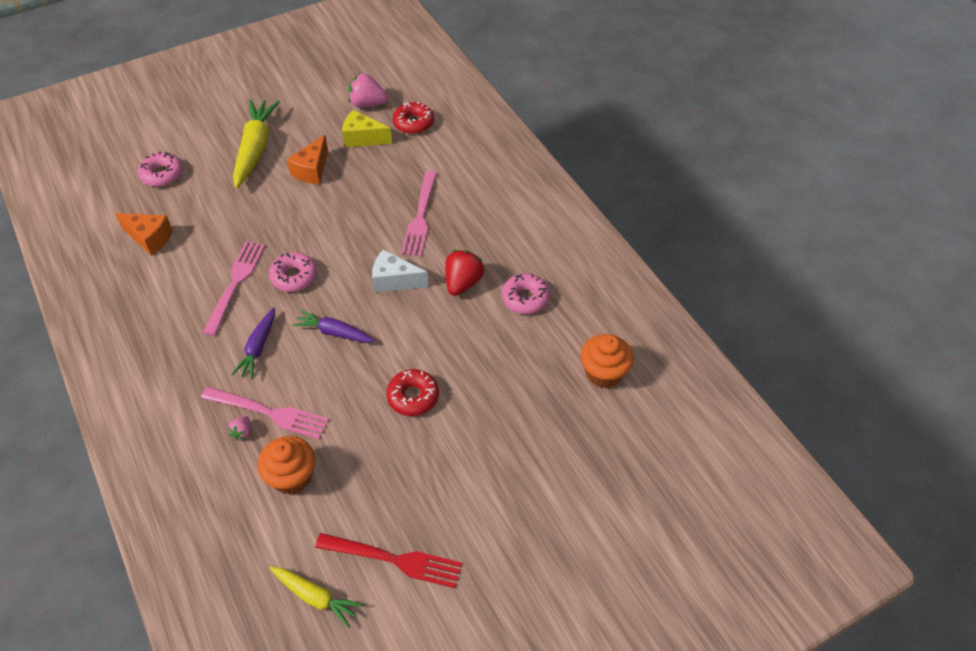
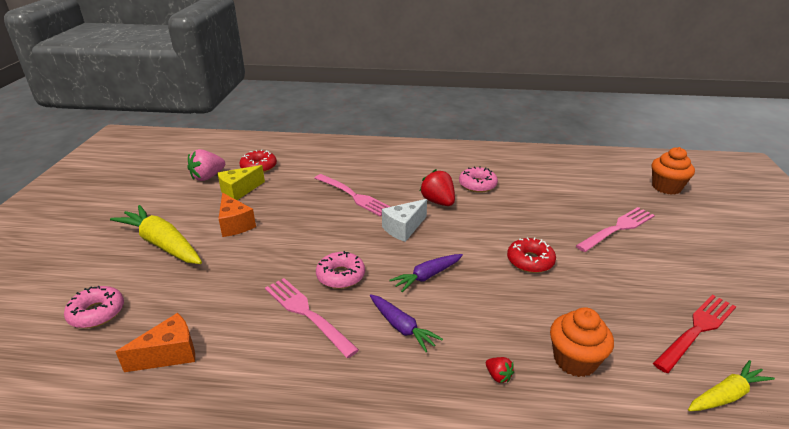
camera: 55 degrees left, 20 degrees down
(242, 432) = (498, 376): pink strawberry -> red strawberry
(269, 413) = (487, 348): pink fork -> pink fork (617, 228)
(603, 373) = (567, 182): orange cupcake -> orange cupcake (666, 187)

